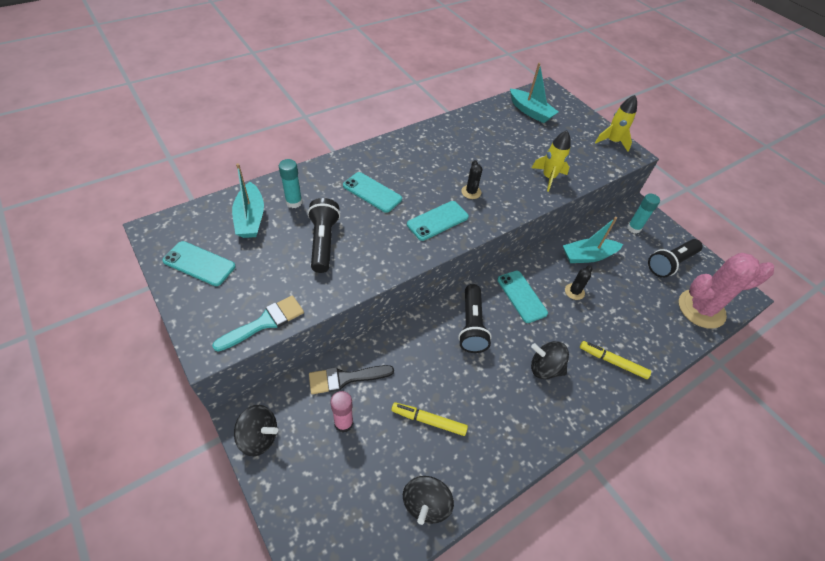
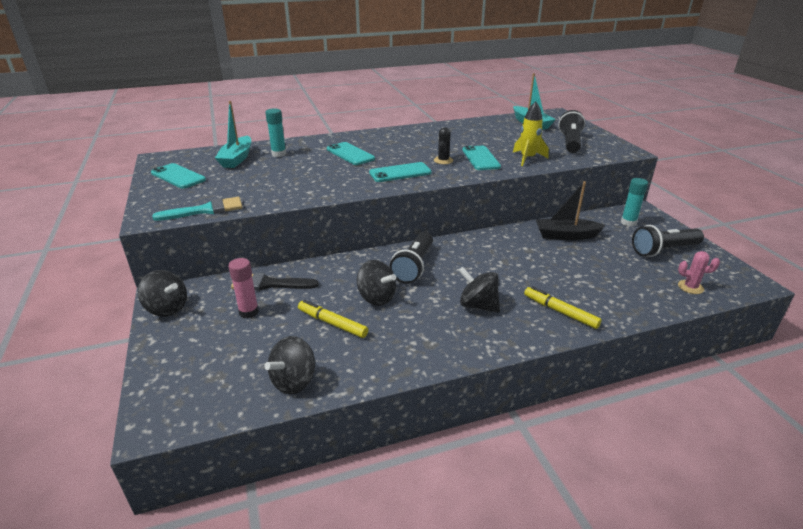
camera: 20 degrees right, 20 degrees down
(323, 242) = (288, 175): black flashlight -> black flashlight (570, 142)
(454, 377) = (376, 298): none -> black spinning top
(521, 296) = (477, 254): turquoise phone -> turquoise phone (480, 158)
(574, 291) = (538, 257): black cactus -> none
(588, 256) = (566, 235): turquoise boat -> black boat
(612, 141) = (609, 144): yellow rocket -> none
(701, 309) = (690, 287): pink cactus -> pink cactus, size x0.44

